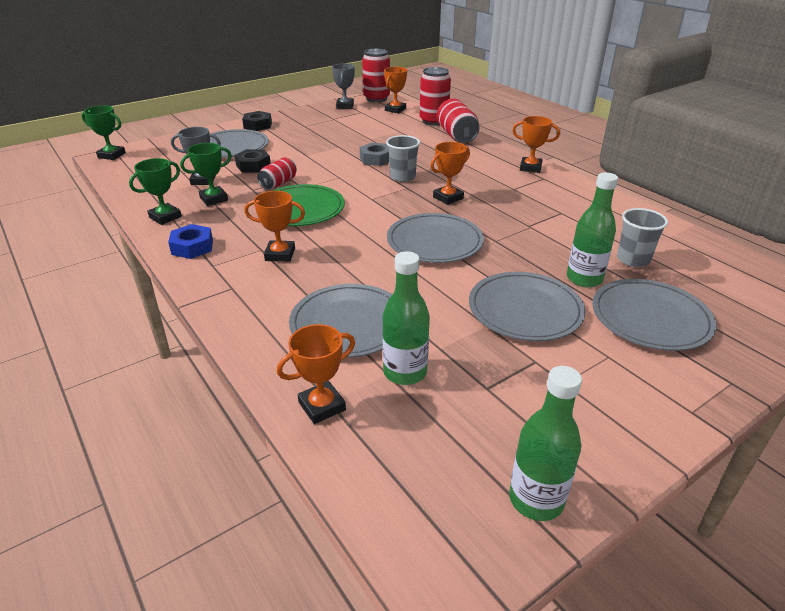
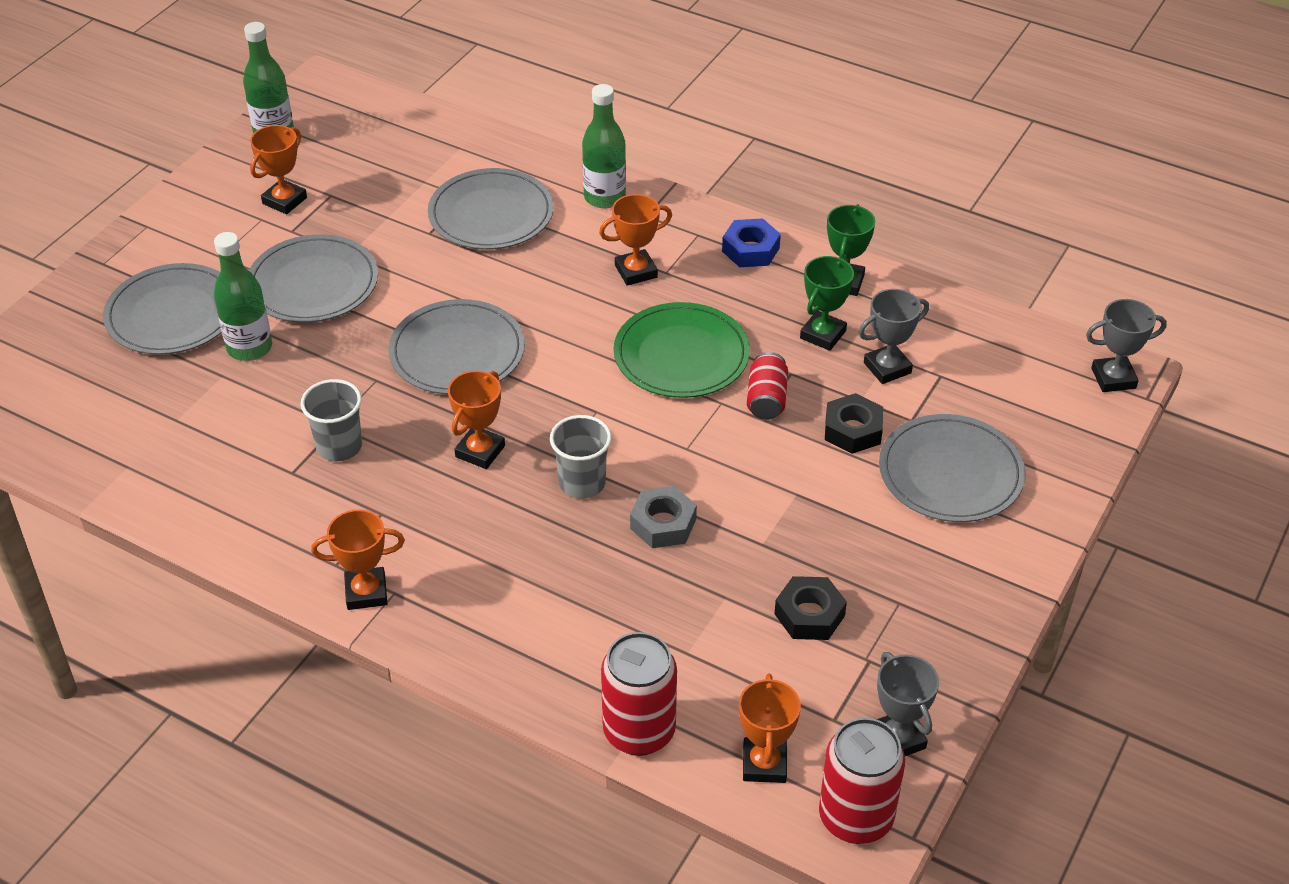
camera: 155 degrees right, 10 degrees up
(111, 155) = (1113, 378): green trophy -> grey trophy
(258, 125) = (992, 568): black nut -> black nut (809, 615)
(322, 406) = (464, 142): orange trophy -> orange trophy (284, 200)
(405, 372) = (409, 186): green bottle -> green bottle (604, 197)
(456, 135) = (556, 676): red can -> none
(633, 259) = (185, 401): grey cup -> grey cup (339, 446)

